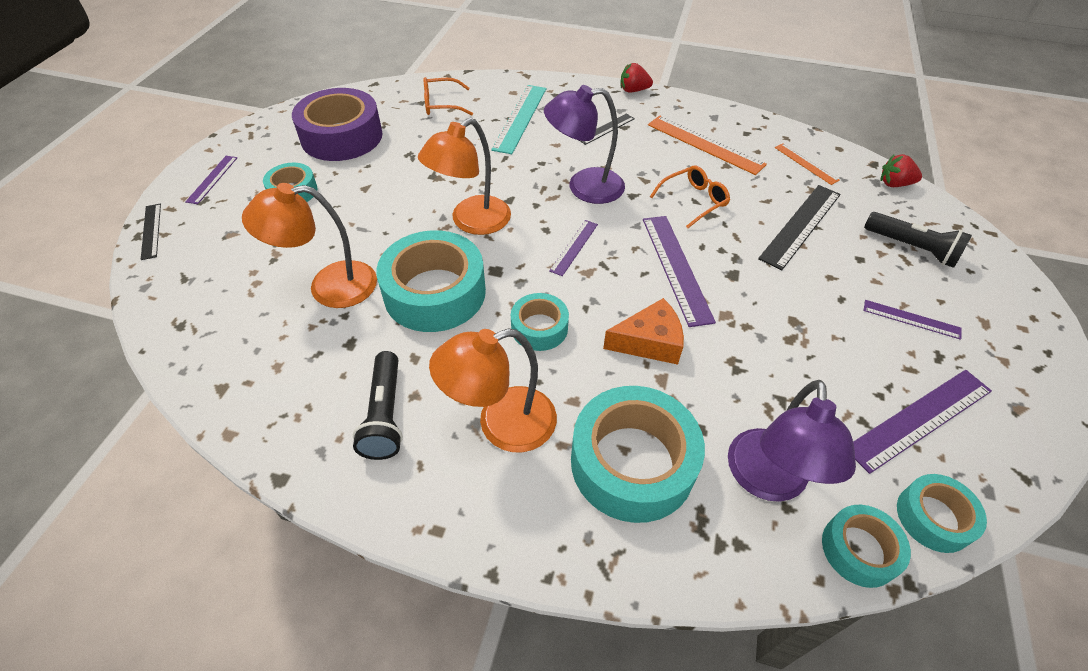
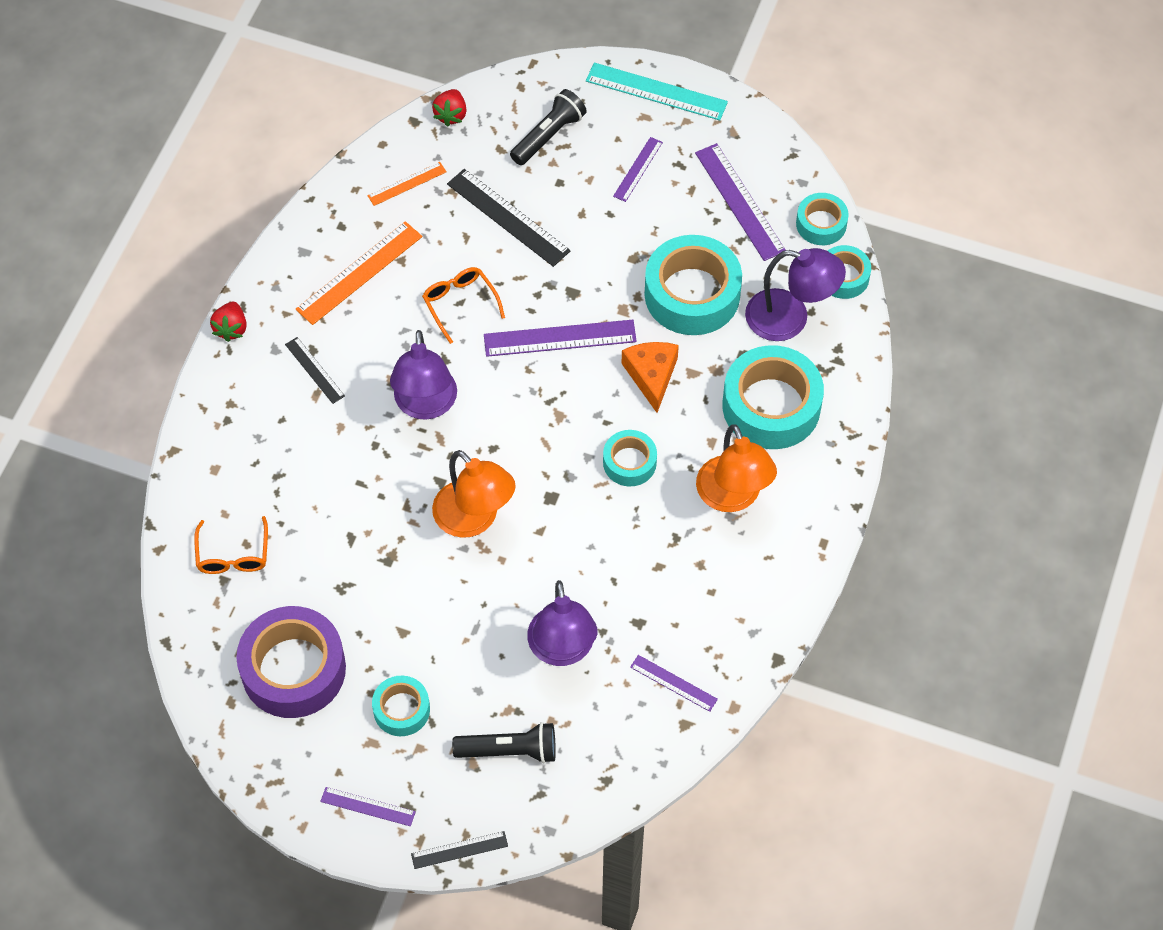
camera: 85 degrees left, 10 degrees up
(329, 286) = (562, 650): orange lamp -> purple lamp
(385, 415) = (719, 586): black flashlight -> black flashlight (509, 750)
(435, 292) = (578, 552): turquoise tape -> turquoise tape (692, 294)
(520, 118) = (278, 463): turquoise ruler -> turquoise ruler (656, 91)
(574, 247) = (523, 424): purple ruler -> purple ruler (673, 683)

